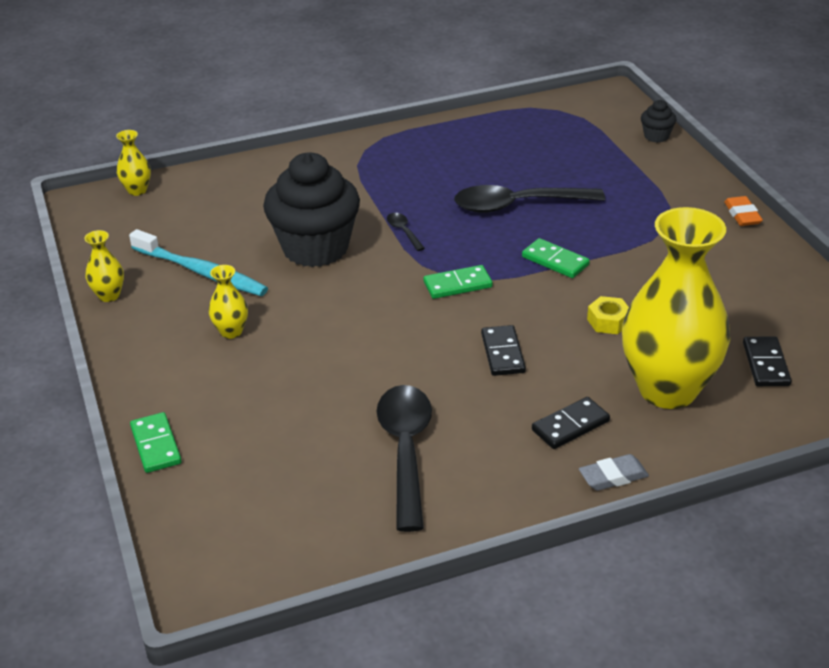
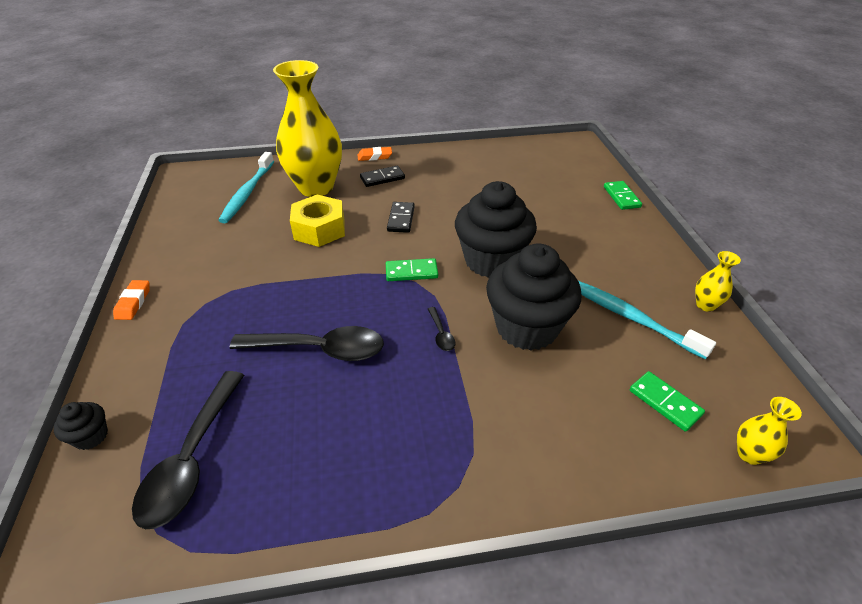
camera: 170 degrees left, 5 degrees up
(231, 331) = (590, 259): yellow vase -> none
(361, 311) = (491, 260): none -> black cupcake
(406, 451) = (476, 178): black spoon -> black spoon (192, 459)
(555, 261) = (324, 281): green domino -> green domino (664, 402)
(608, 321) = (319, 229): yellow nut -> yellow nut, size x1.90
(613, 476) = (375, 156): grey eraser -> orange eraser
(765, 364) = (248, 192): black domino -> turquoise toothbrush

